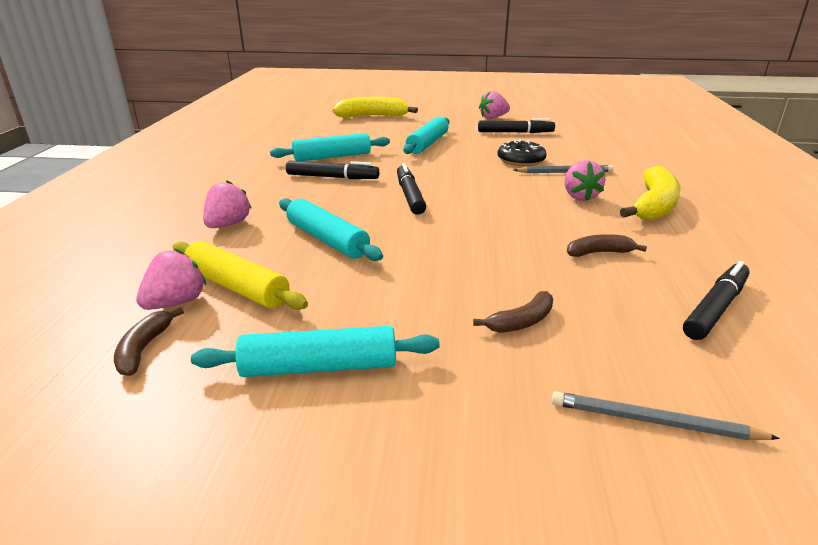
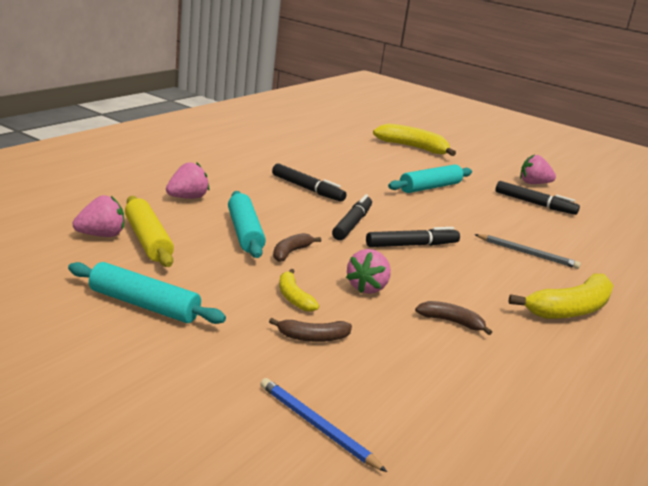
camera: 25 degrees right, 5 degrees down
(144, 349) = (57, 254): brown banana -> brown banana (290, 252)
(332, 157) = (329, 172): turquoise rolling pin -> none
(452, 287) = (293, 297): none -> yellow banana
(521, 160) = (499, 229): black donut -> none
(579, 197) = (507, 277): pink strawberry -> pink strawberry (367, 288)
(653, 421) = (316, 426): grey pencil -> blue pencil
(715, 308) = (487, 395): black marker -> black marker (411, 245)

